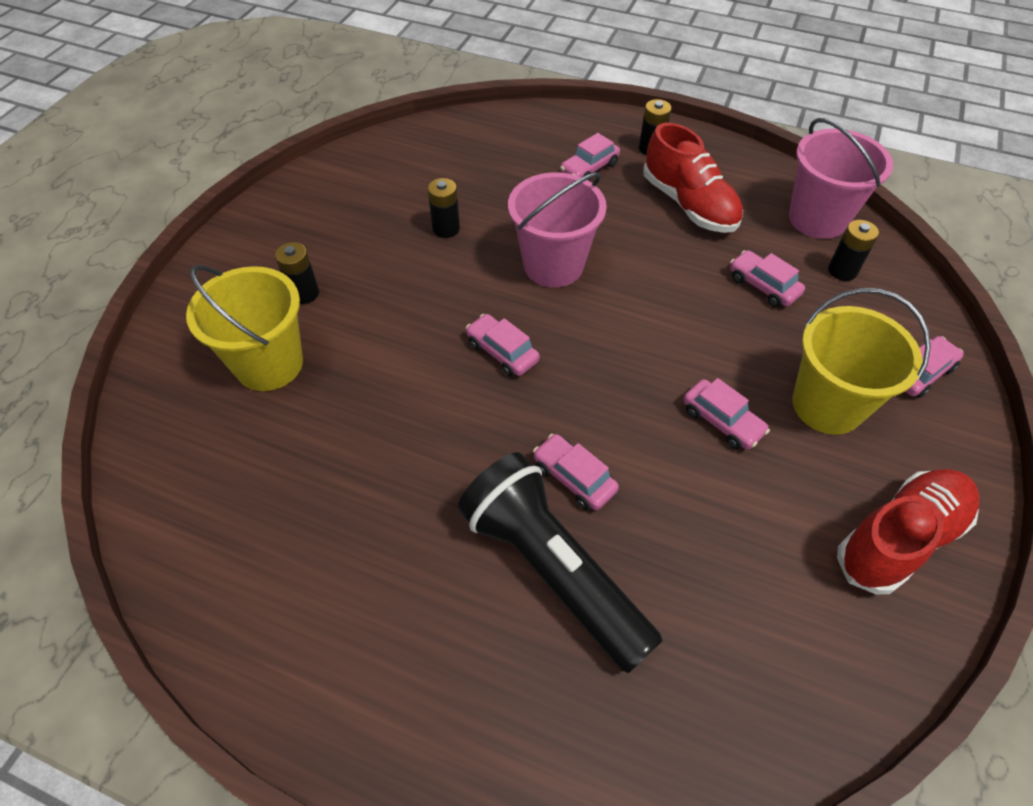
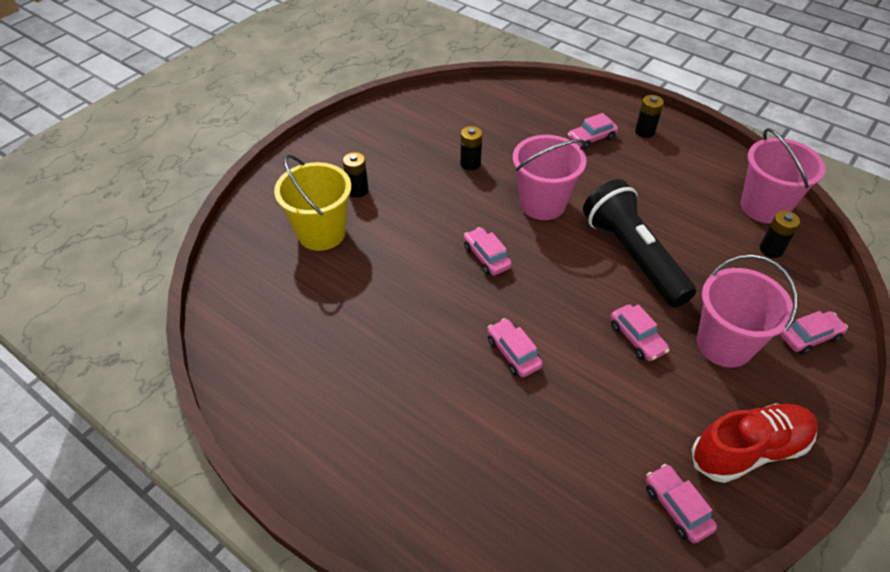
camera: 15 degrees right, 5 degrees down
(553, 570) = (480, 410): black flashlight -> black flashlight (633, 256)
(689, 204) = (662, 178): red shoe -> none
(763, 286) = (701, 249): pink car -> pink car (676, 507)
(827, 405) = (724, 344): yellow bucket -> pink bucket

